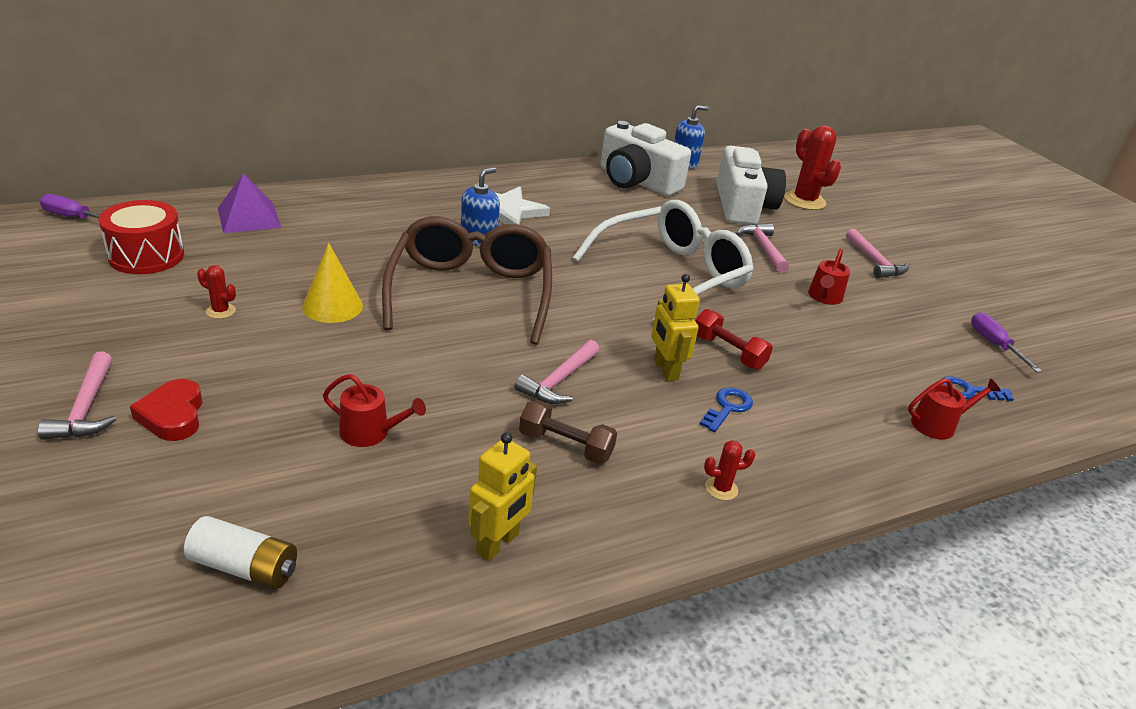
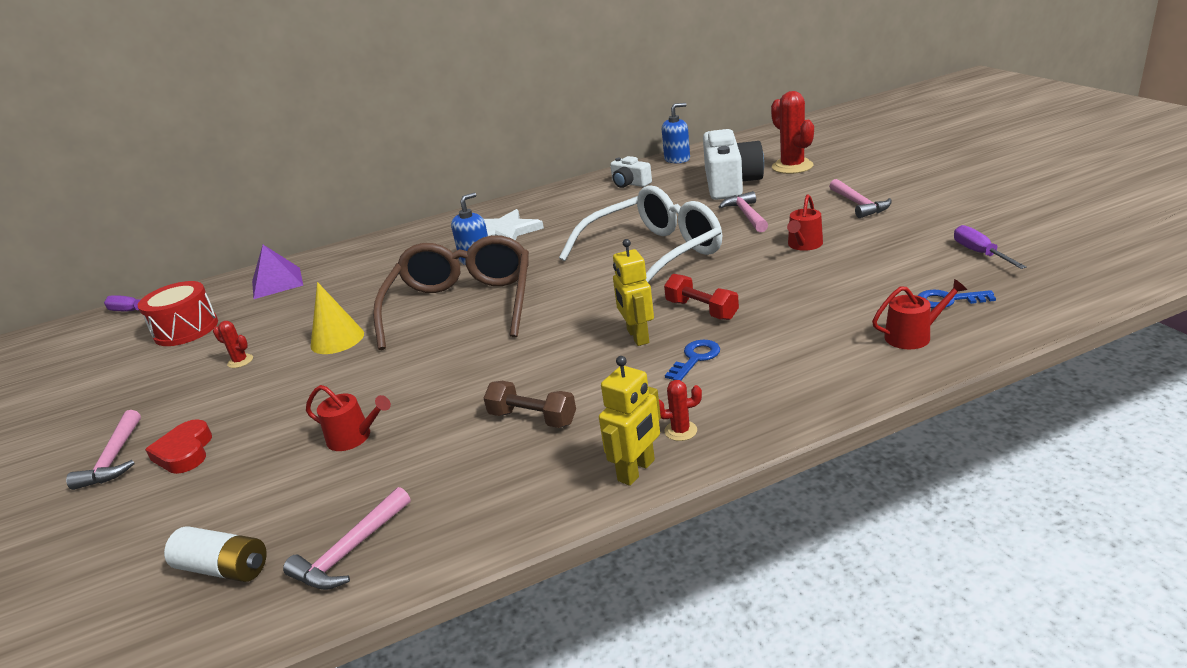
camera: 10 degrees right, 5 degrees down
(498, 544) = (456, 513): yellow robot -> yellow robot (637, 470)
(559, 381) = (534, 364): pink hammer -> pink hammer (350, 551)
(637, 181) = (630, 183): white camera -> white camera, size x0.51

